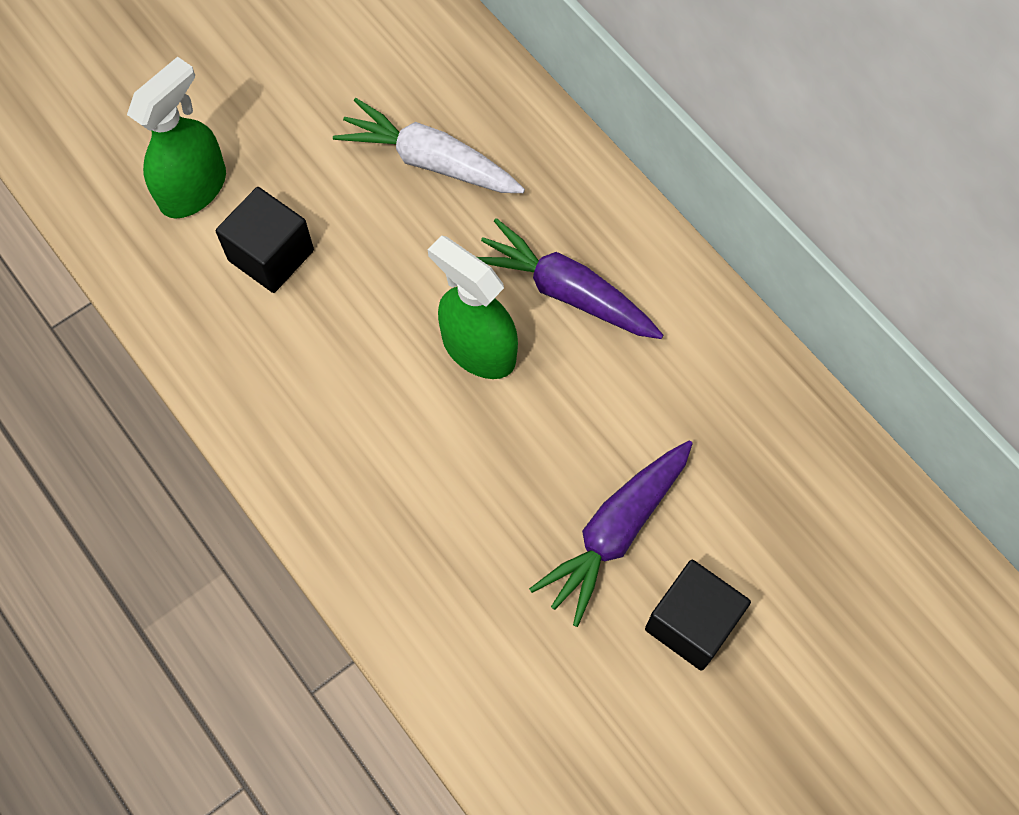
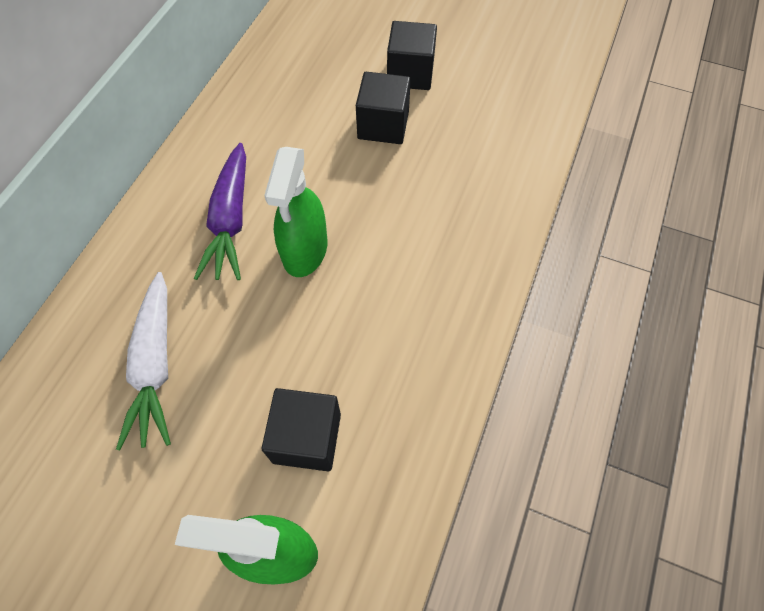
camera: 120 degrees left, 5 degrees down
(615, 532) = (383, 125): purple carrot -> black cube

